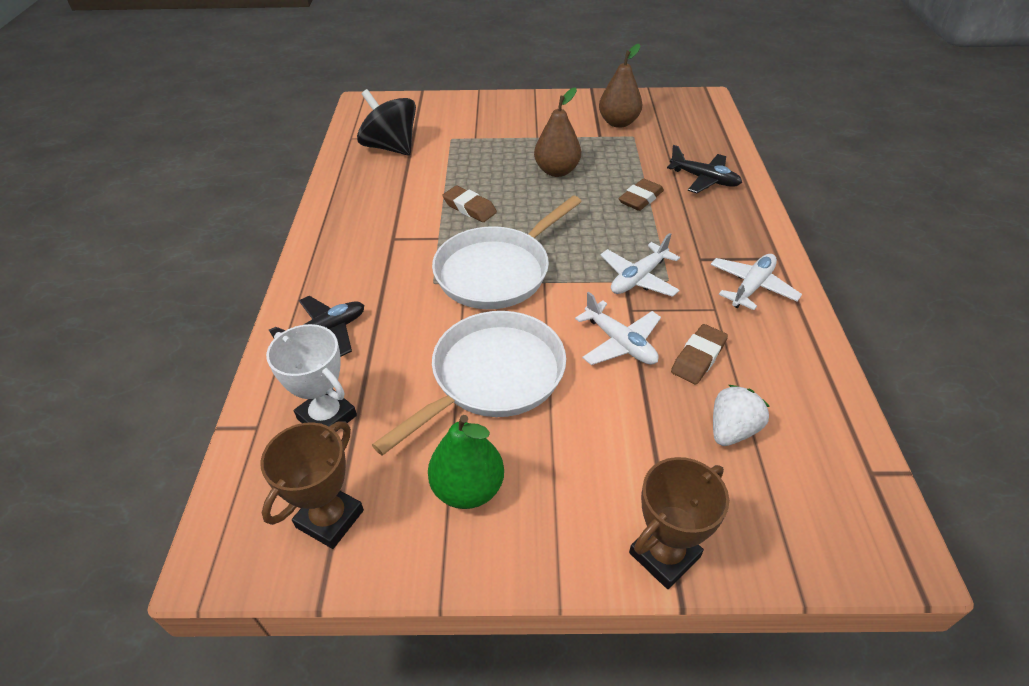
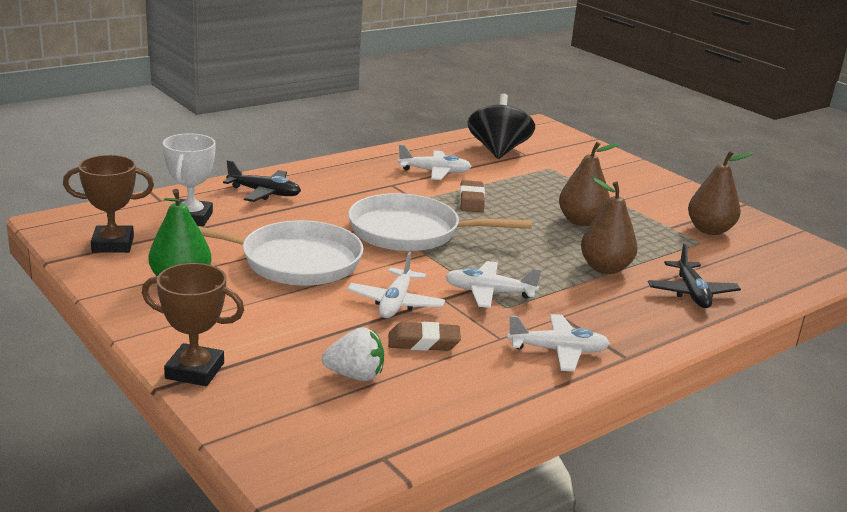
camera: 50 degrees right, 20 degrees down
(394, 201) = (434, 172): none -> white plane
(640, 199) = (605, 268): brown eraser -> brown pear

